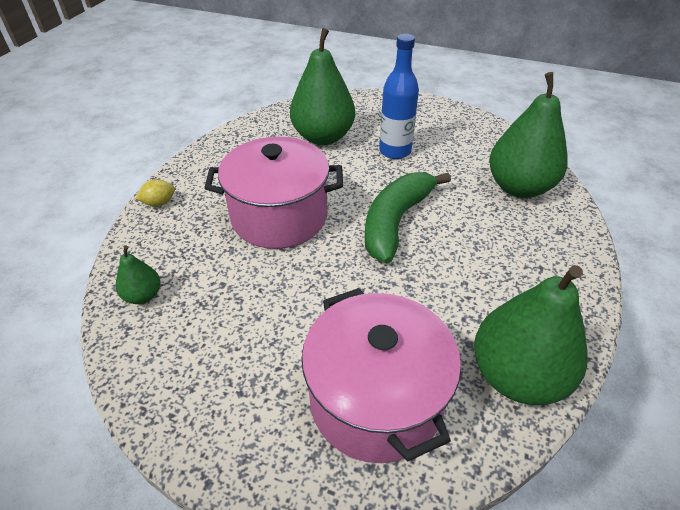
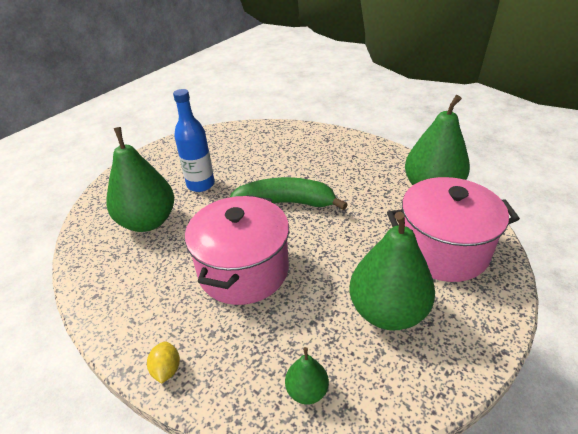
camera: 70 degrees left, 5 degrees down
(396, 221) = (284, 203): green banana -> green banana turned 135 degrees clockwise
(519, 187) = (279, 141): green pear -> green pear (387, 311)

